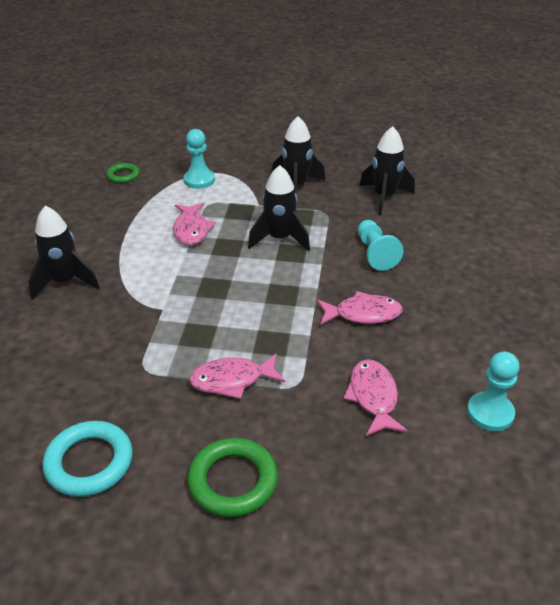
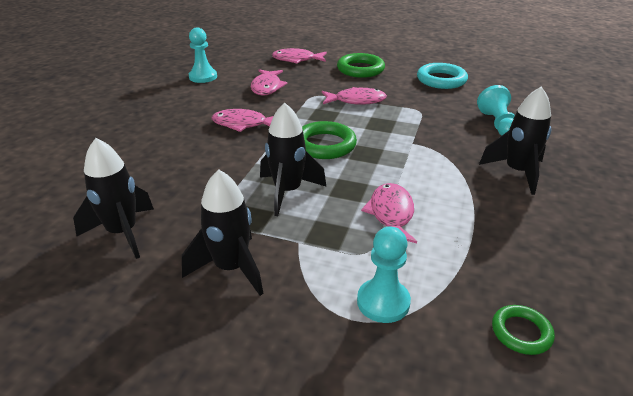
camera: 170 degrees left, 5 degrees down
(259, 294) = (325, 145): none -> green ring
(362, 503) = (296, 60): none -> pink fish
(375, 253) = (195, 166): turquoise pawn -> turquoise pawn (497, 124)

